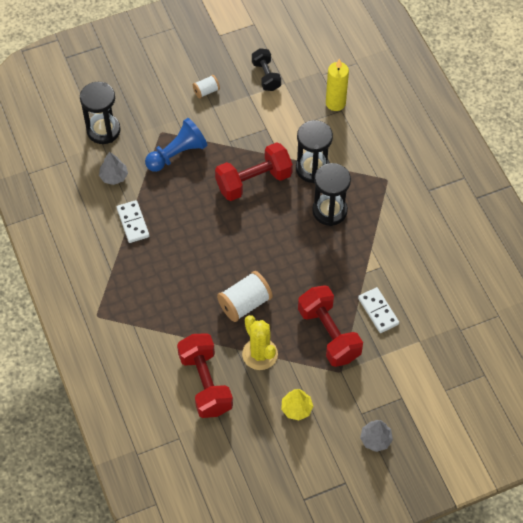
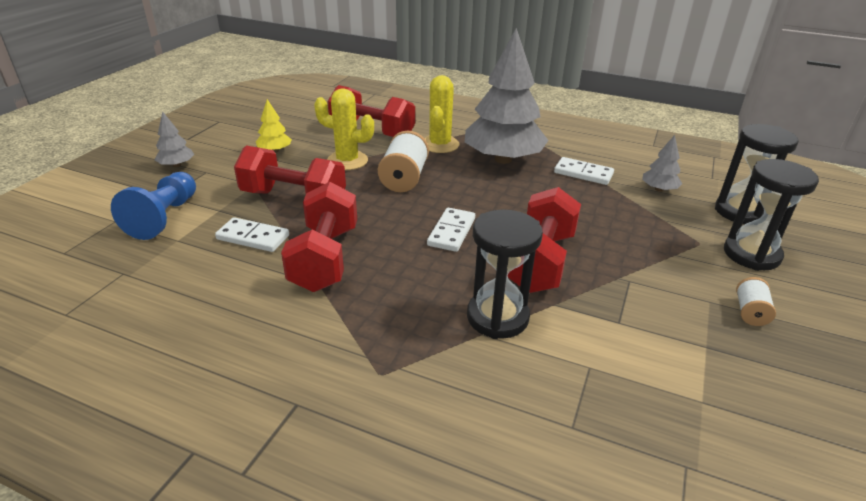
camera: 135 degrees right, 25 degrees down
(160, 275) = (503, 159): none -> grey tree
(177, 154) = (650, 236): blue pawn -> blue pawn (164, 217)
(178, 326) = (440, 144): none -> yellow cactus
(266, 76) = (739, 390): black dumbbell -> none
(271, 234) = (451, 232): none -> white domino
(329, 211) = (416, 288): black hourglass -> black hourglass (751, 254)
(335, 103) = (596, 431): yellow candle -> none
(354, 264) = (325, 258): none -> red dumbbell

